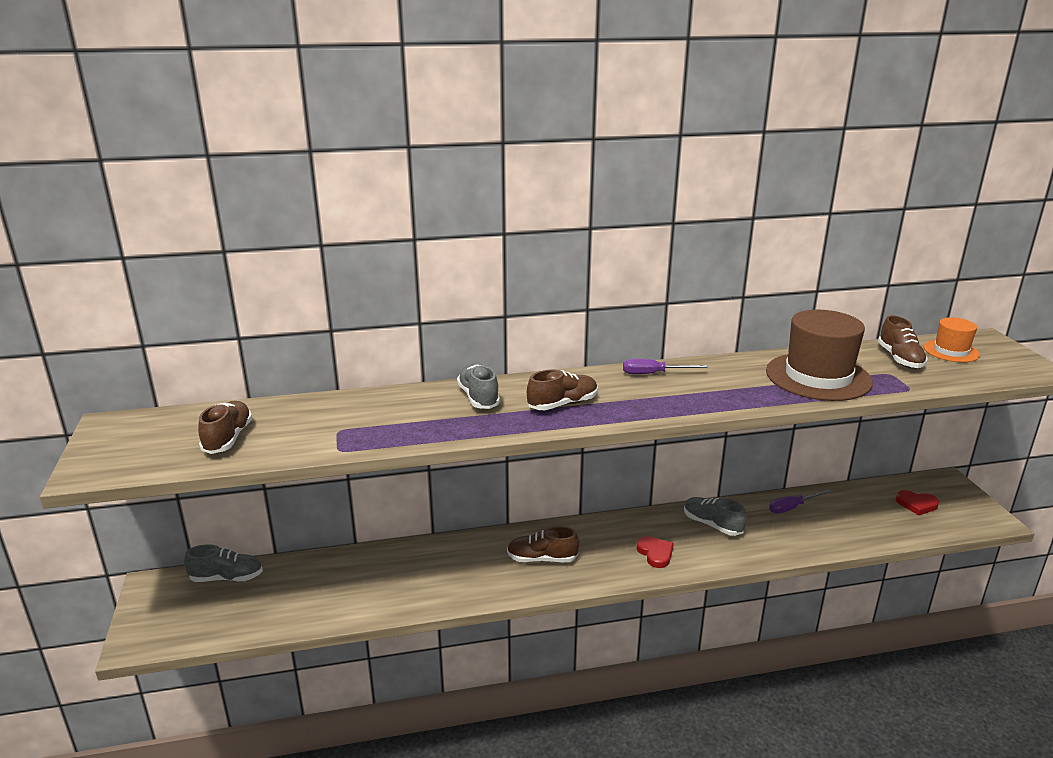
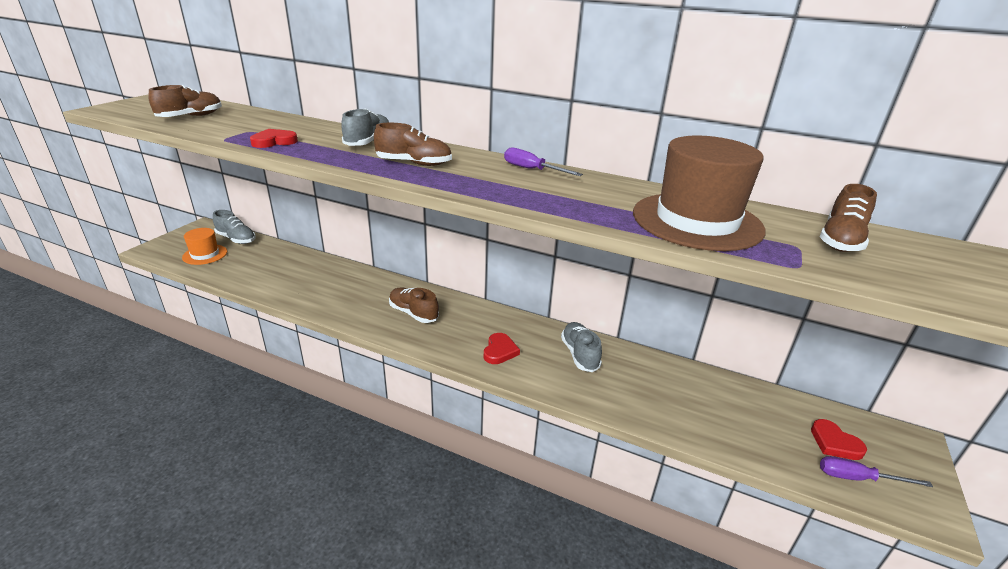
camera: 35 degrees right, 5 degrees up
(395, 432) = (274, 141): none -> red heart
(792, 507) = (678, 378): purple screwdriver -> purple screwdriver (858, 478)
(951, 351) = (938, 257): orange hat -> orange hat (205, 254)

